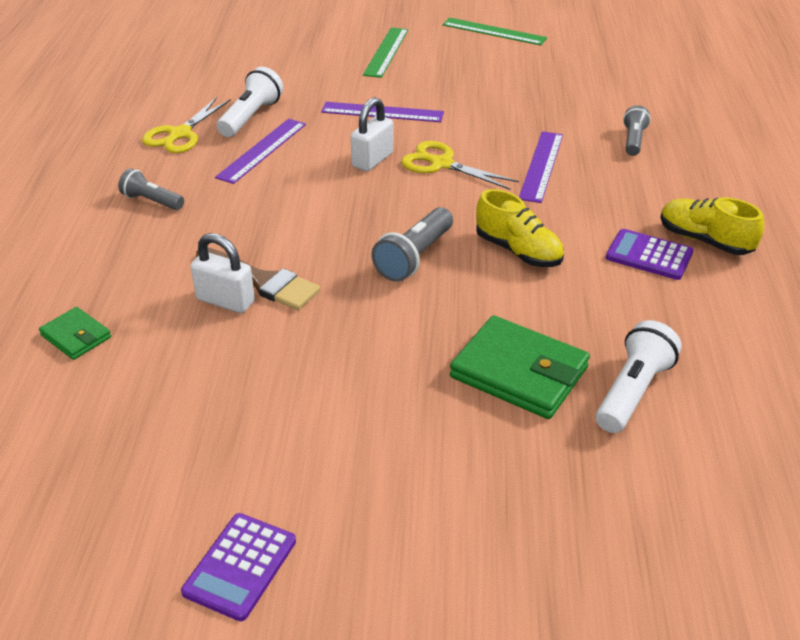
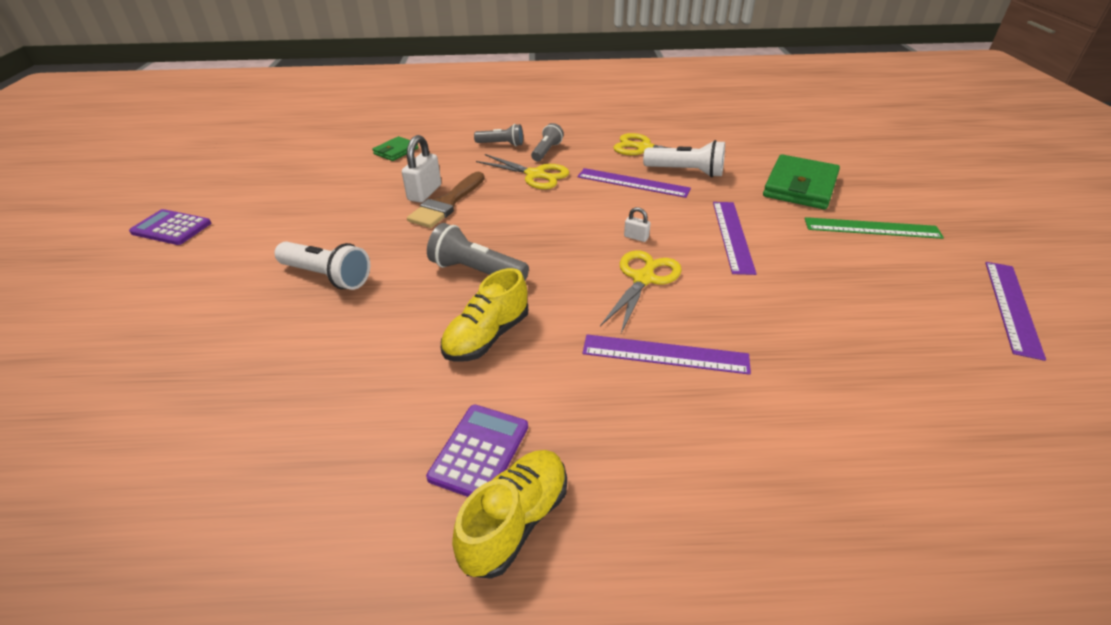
camera: 85 degrees right, 0 degrees up
(214, 213) = (535, 175): none -> yellow scissors
(372, 160) = (636, 237): white padlock -> white padlock, size x0.51
(494, 31) = (1012, 307): green ruler -> purple ruler
(519, 372) = (300, 339): green wallet -> green wallet (800, 186)
(632, 391) = (243, 420): white flashlight -> white flashlight (327, 276)
(633, 140) = (772, 453): grey flashlight -> grey flashlight (501, 144)

